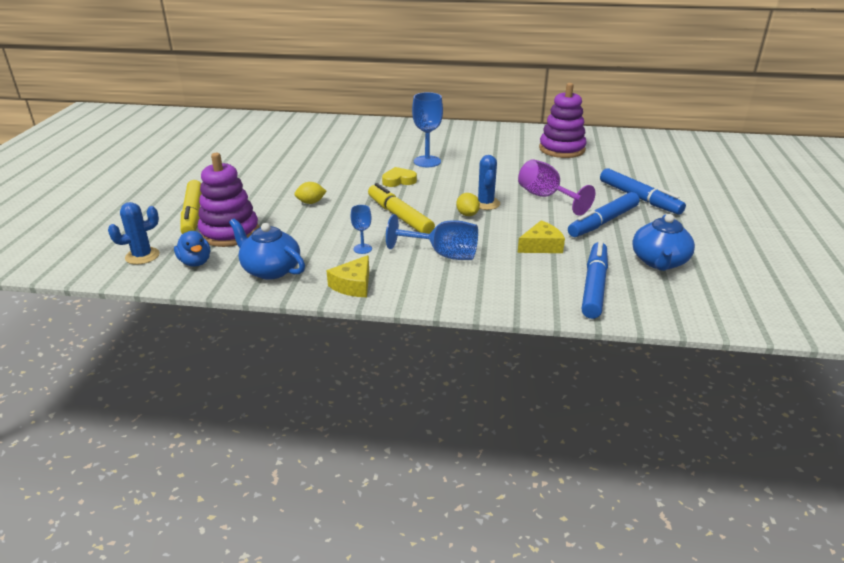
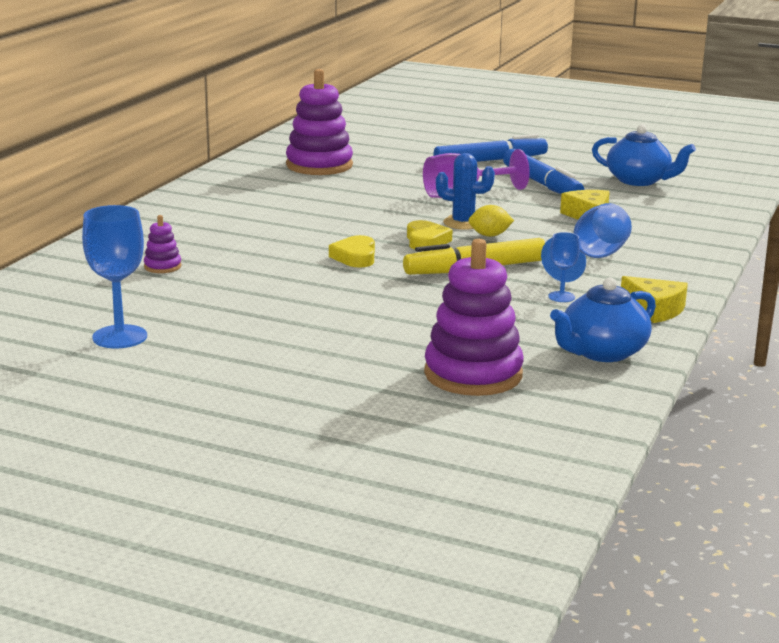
camera: 75 degrees left, 10 degrees down
(142, 256) = (527, 441): blue cactus -> none
(193, 214) = (388, 401): yellow marker -> none
(195, 262) = (563, 400): blue duck -> none
(311, 202) = (396, 315): yellow lemon -> none
(356, 140) = (162, 266): none -> purple stacking toy
(427, 161) = (297, 234): blue goblet -> blue goblet (120, 337)
(441, 196) = (426, 241): none -> yellow heart
(594, 286) = (681, 211): blue marker -> none

